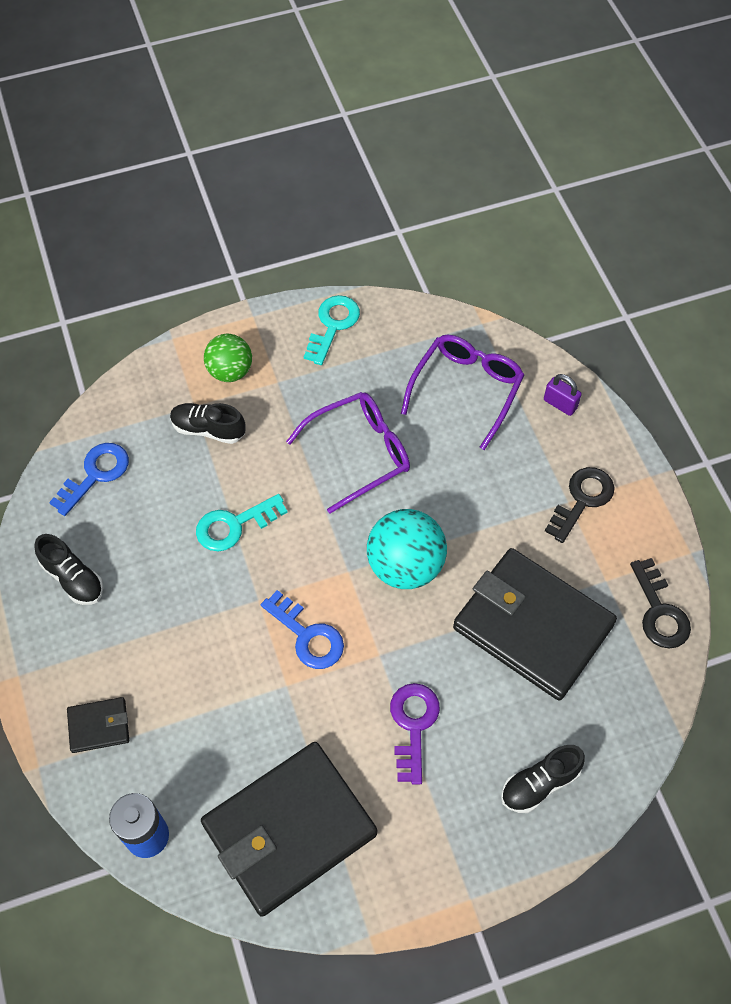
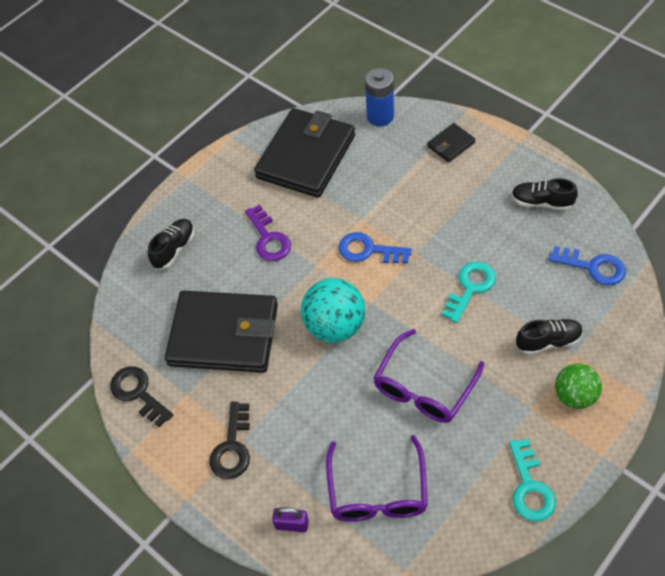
camera: 155 degrees right, 5 degrees down
(95, 474) = (593, 267): blue key -> blue key turned 75 degrees counterclockwise

